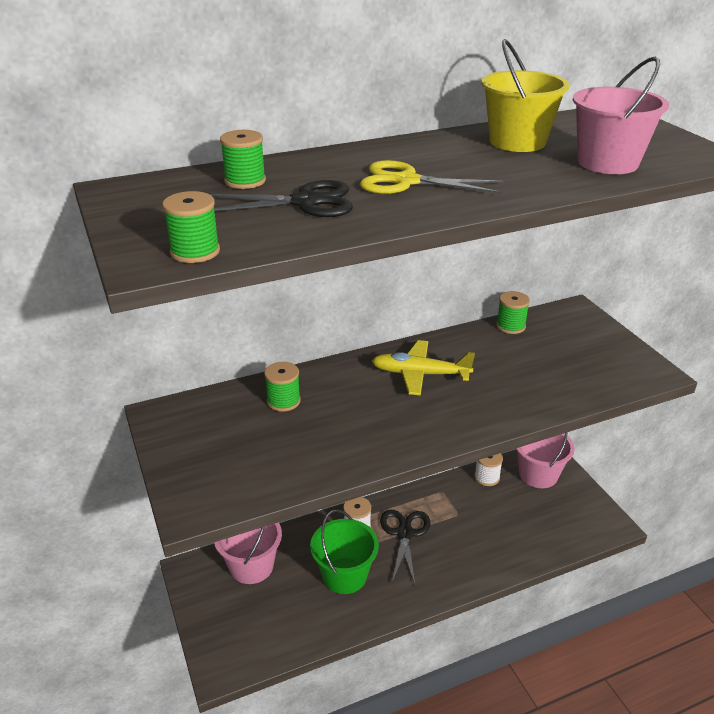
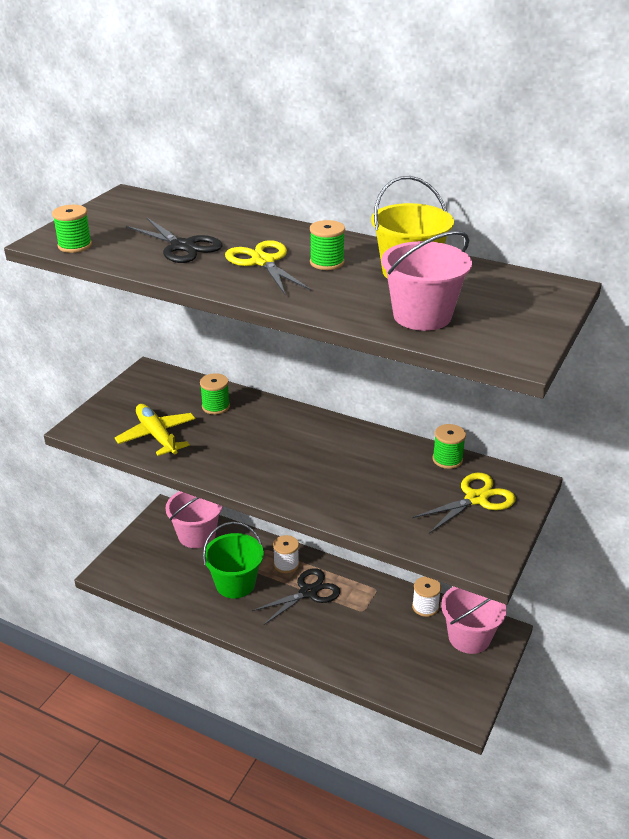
camera: 50 degrees right, 0 degrees up
(245, 181) = (188, 220): green spool -> green spool (327, 262)
(420, 374) = (319, 446): yellow plane -> yellow plane (157, 436)
(573, 339) = (476, 499): none -> yellow scissors

